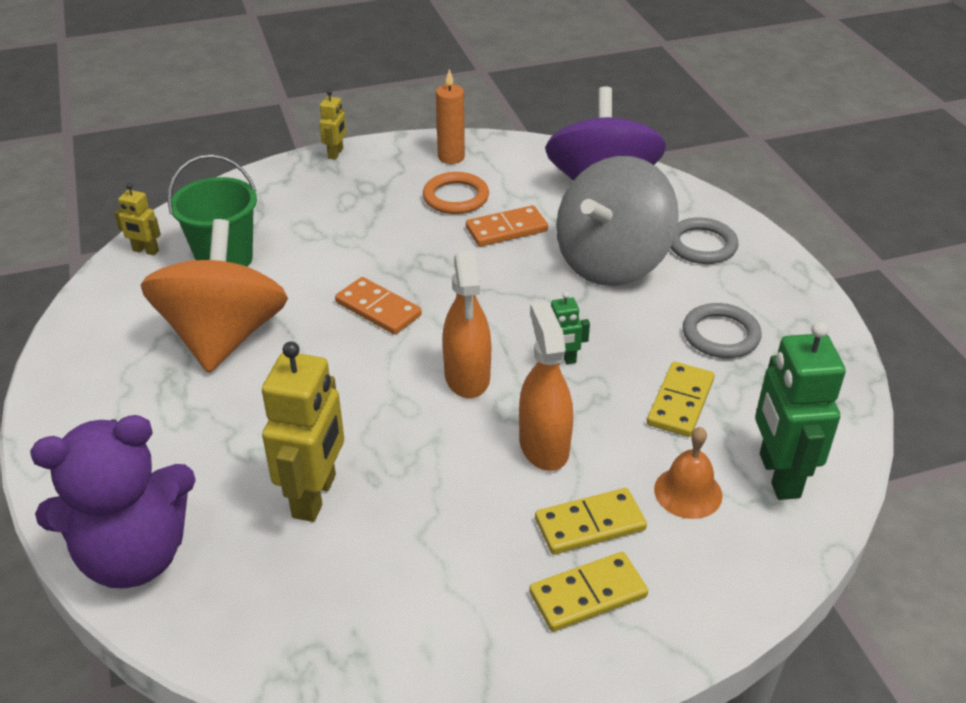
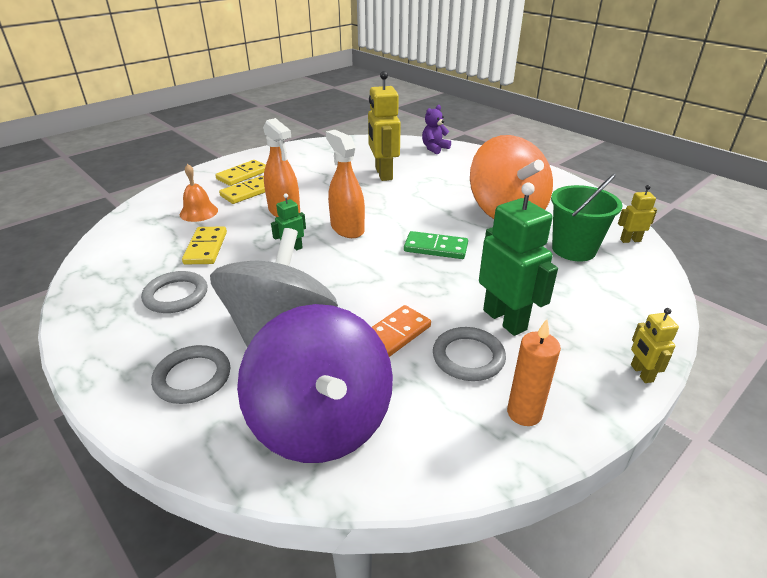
camera: 155 degrees right, 5 degrees down
(135, 556) = (434, 148): purple teddy bear -> purple teddy bear, size x0.49
(378, 309) = (435, 248): orange domino -> green domino
(456, 197) = (468, 357): orange ring -> grey ring
(778, 475) = (144, 229): green robot -> green robot (505, 320)

